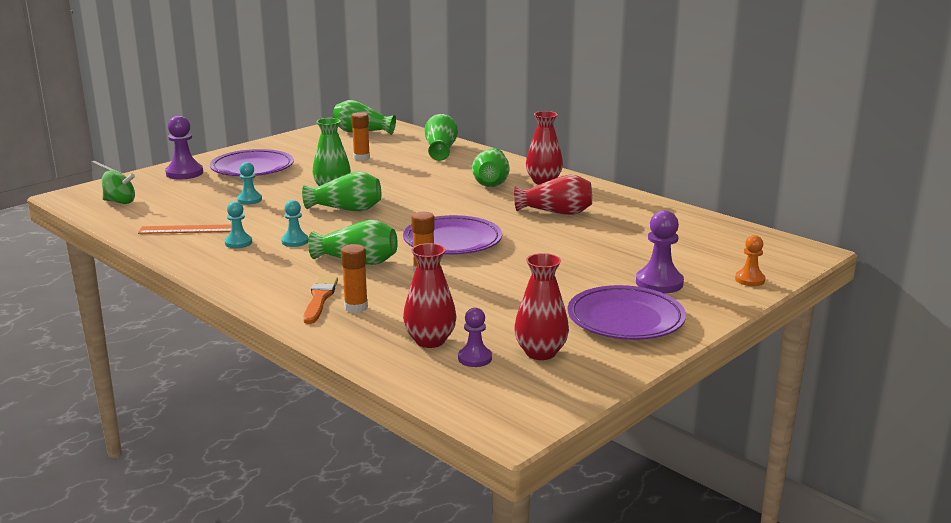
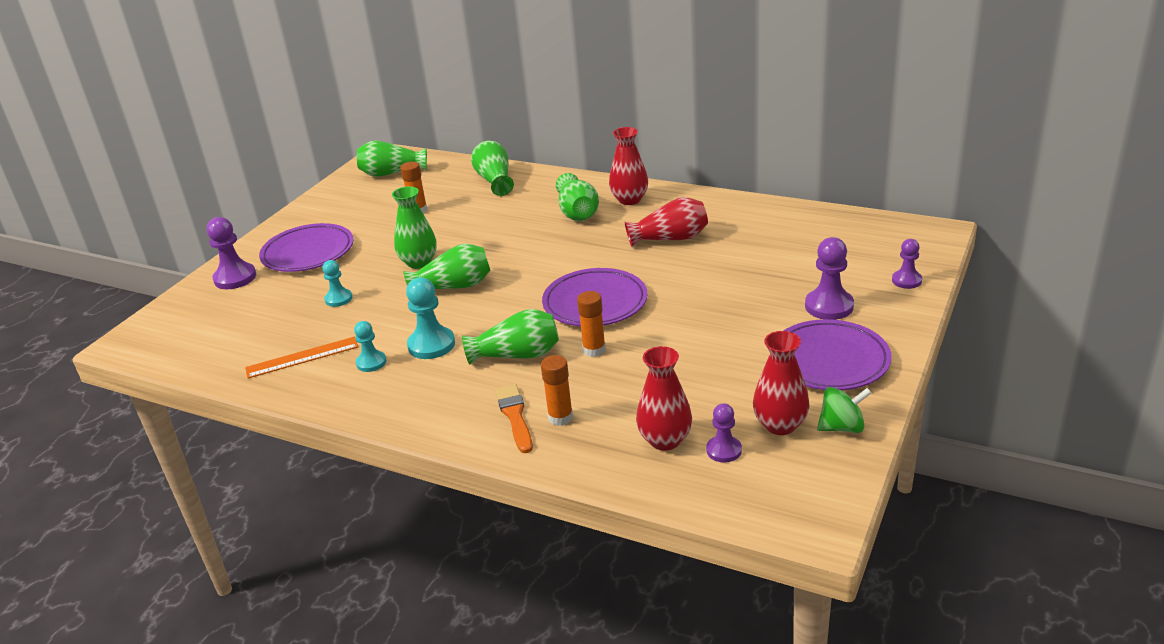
camera: 15 degrees left, 10 degrees up
(120, 202) = (191, 337): green spinning top -> green spinning top (842, 427)
(295, 241) = (431, 345): turquoise pawn -> turquoise pawn, size x1.60
(749, 280) = (906, 280): orange pawn -> purple pawn

